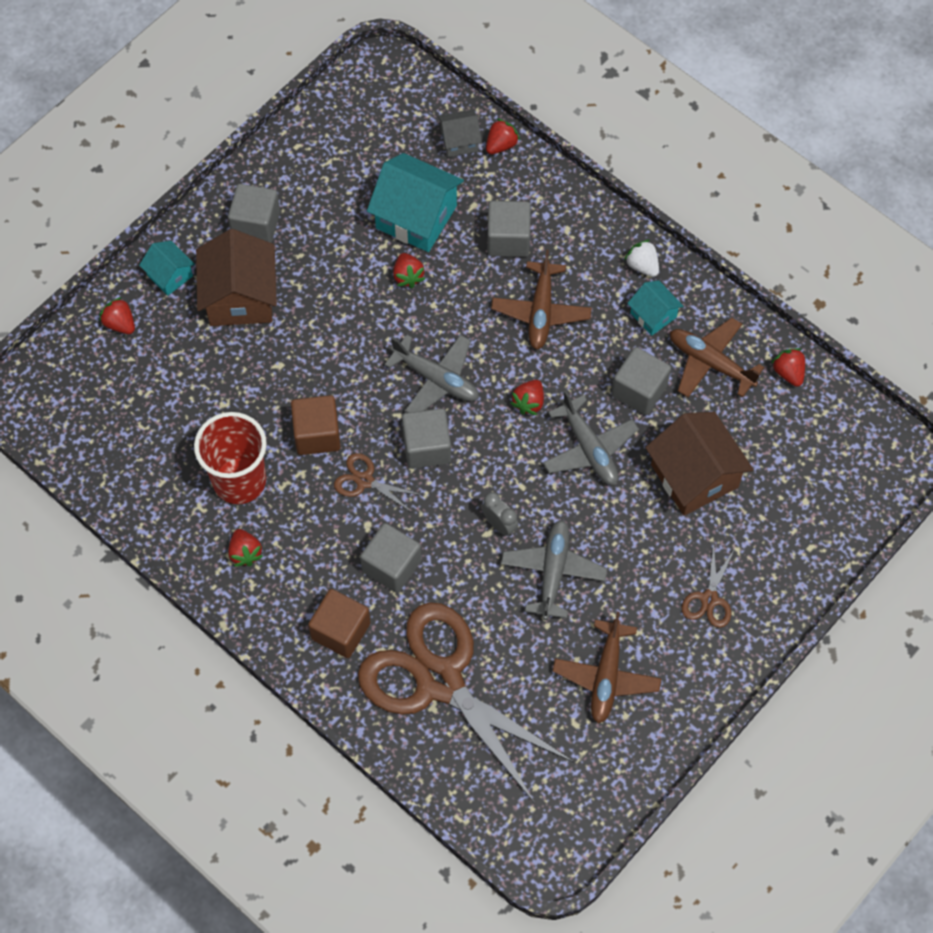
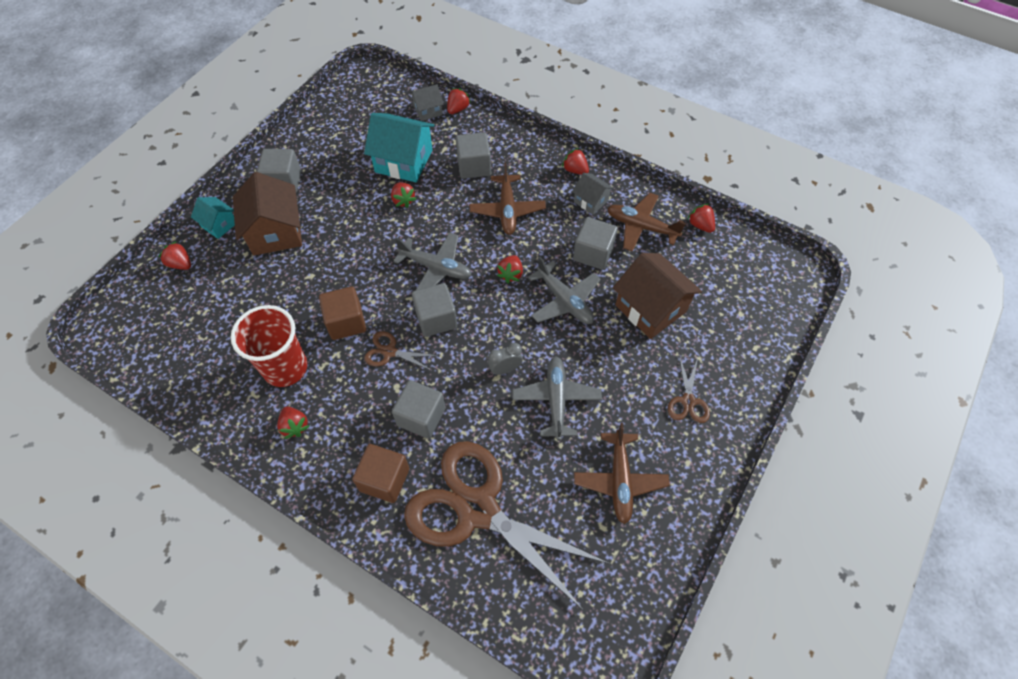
camera: 10 degrees left, 5 degrees down
(499, 524) = (505, 369): grey clock -> grey clock turned 60 degrees counterclockwise
(642, 265) = (575, 170): white strawberry -> red strawberry
(653, 315) = (591, 201): turquoise house -> grey house

